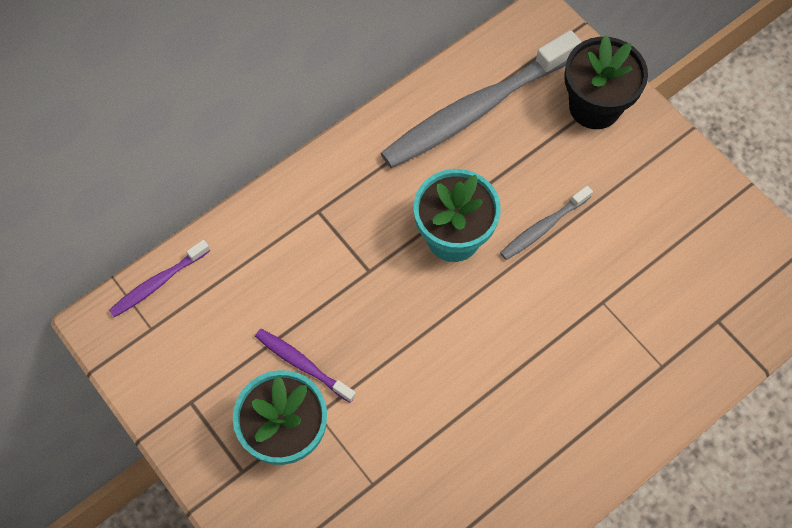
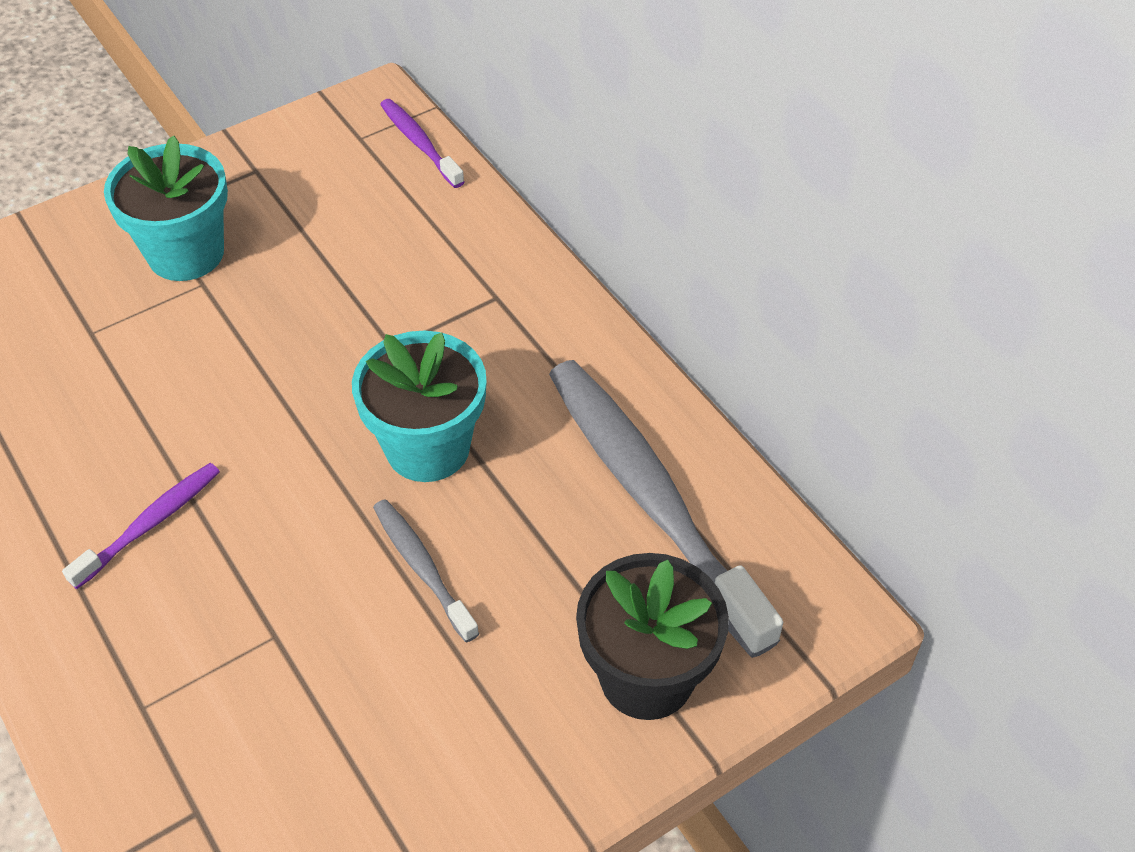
camera: 95 degrees right, 15 degrees down
(303, 364) = (273, 272): purple toothbrush -> purple toothbrush (149, 524)

